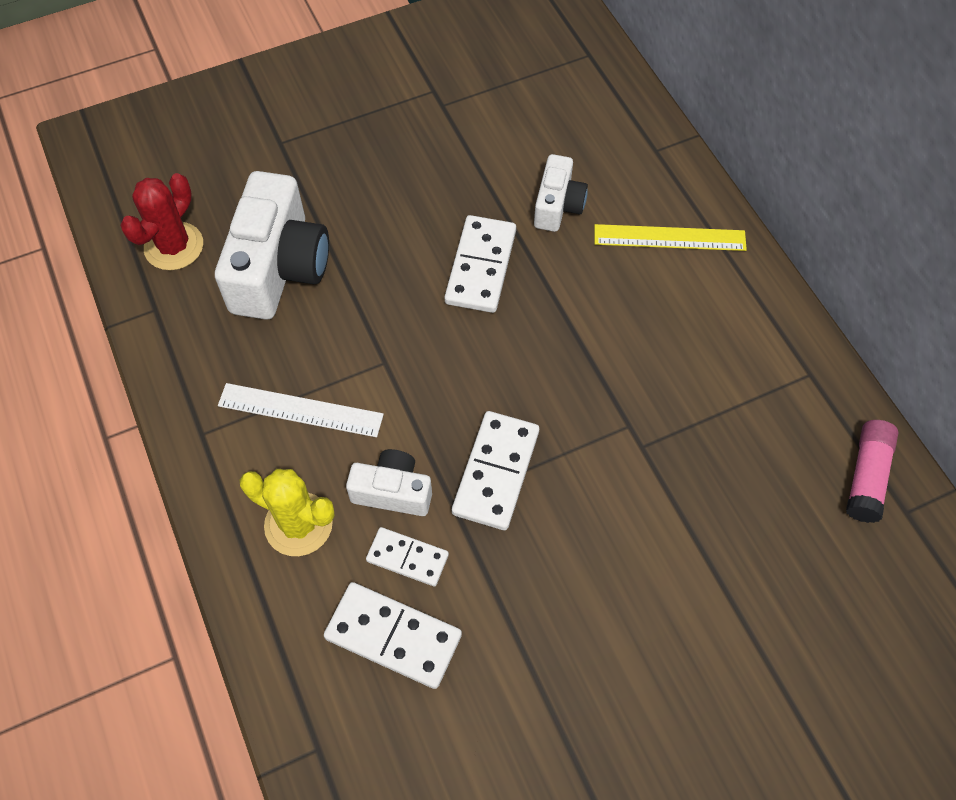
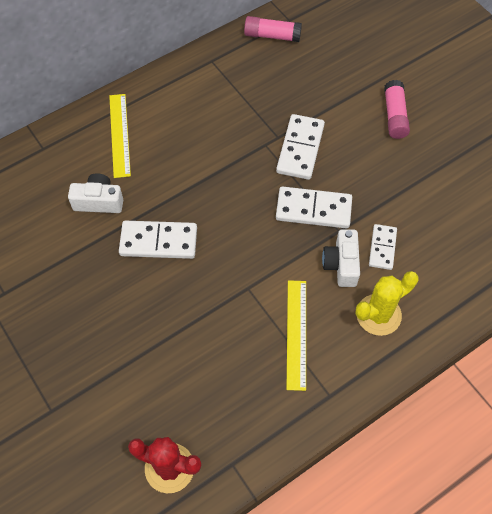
camera: 100 degrees left, 0 degrees up
(279, 267) = (178, 378): white camera -> none
(298, 524) = (378, 315): yellow cactus -> yellow cactus turned 45 degrees clockwise
(300, 410) = (296, 333): white ruler -> yellow ruler
(393, 636) = (432, 246): white domino -> white domino (300, 149)
(668, 646) = (394, 116): none -> pink glue stick

